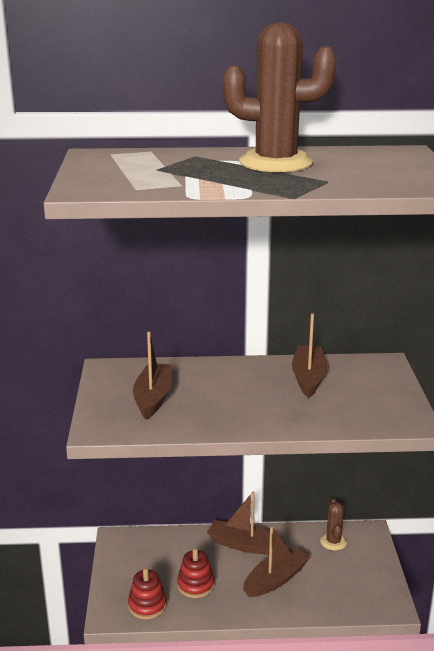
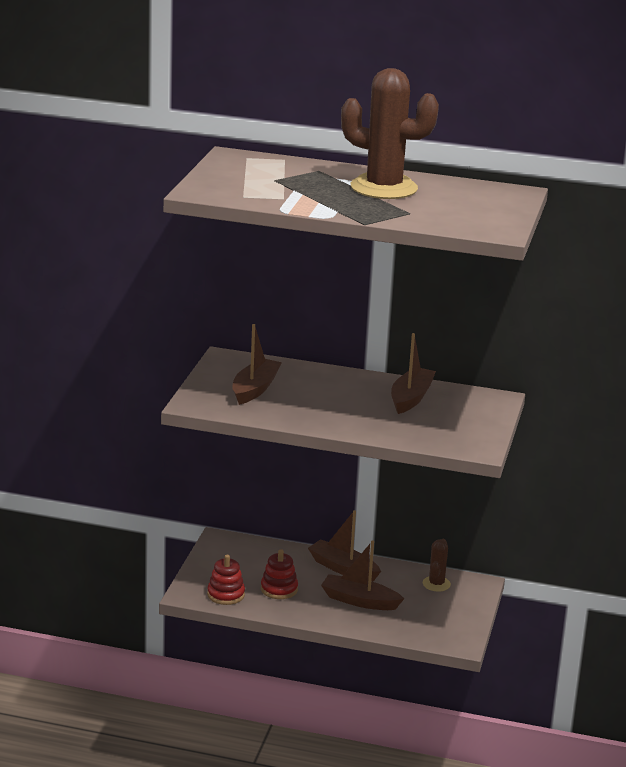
camera: 15 degrees right, 0 degrees up
(276, 579) = (359, 601): brown boat -> brown boat turned 135 degrees counterclockwise

